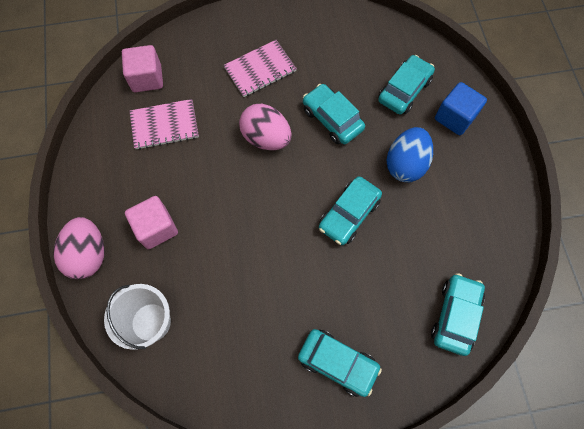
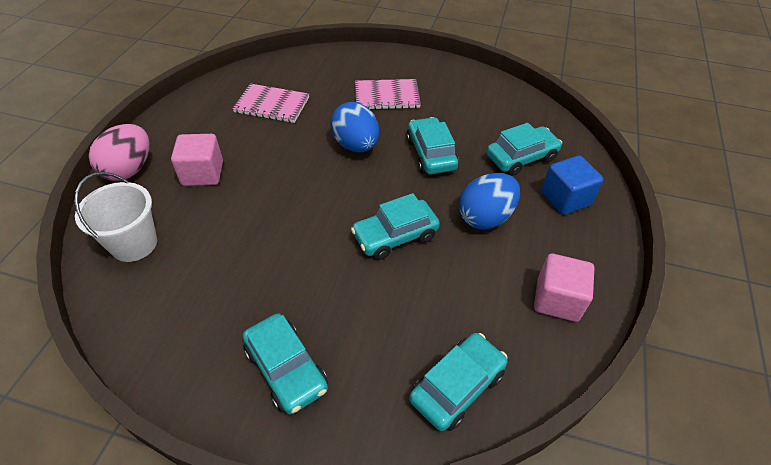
camera: 25 degrees right, 20 degrees down
(147, 78) = (283, 70): pink cube -> pink cube (557, 300)
(266, 138) = (356, 145): pink egg -> blue egg

